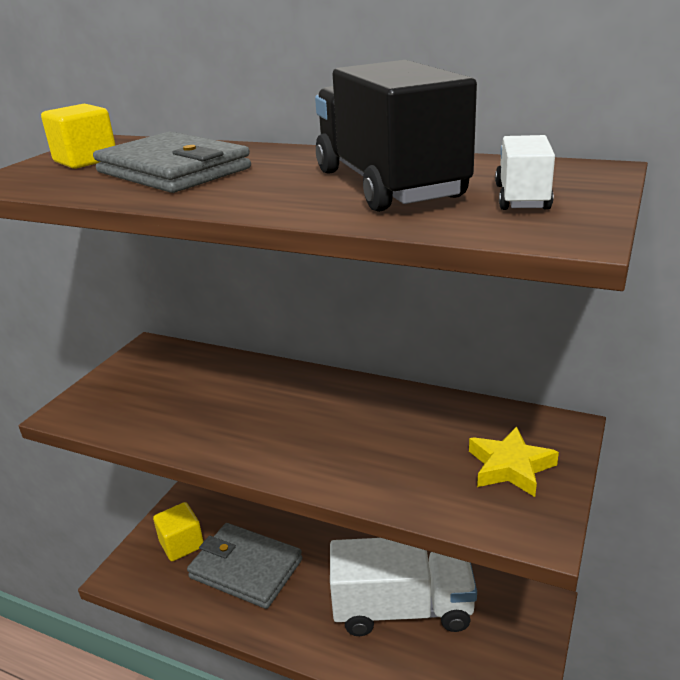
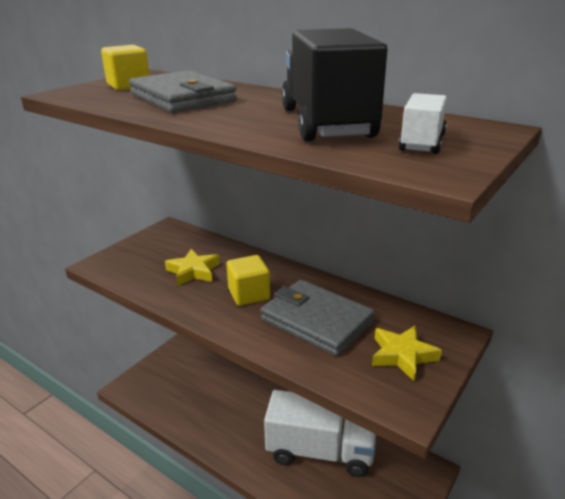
camera: 10 degrees right, 0 degrees up
(181, 544) = (174, 374): yellow cube -> yellow cube (249, 294)
(204, 401) = (193, 271): none -> yellow star
(245, 568) = (214, 399): grey wallet -> grey wallet (316, 320)

